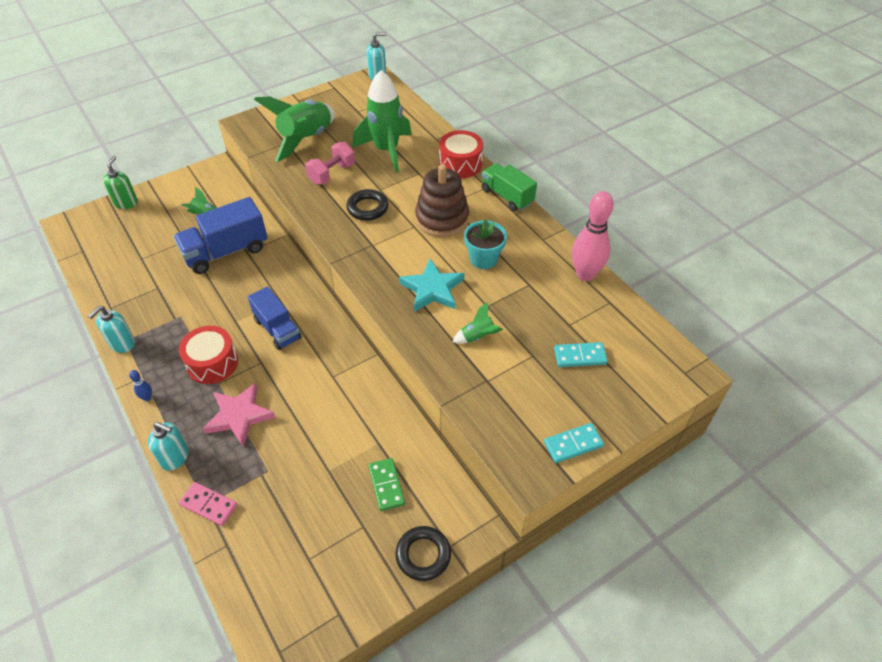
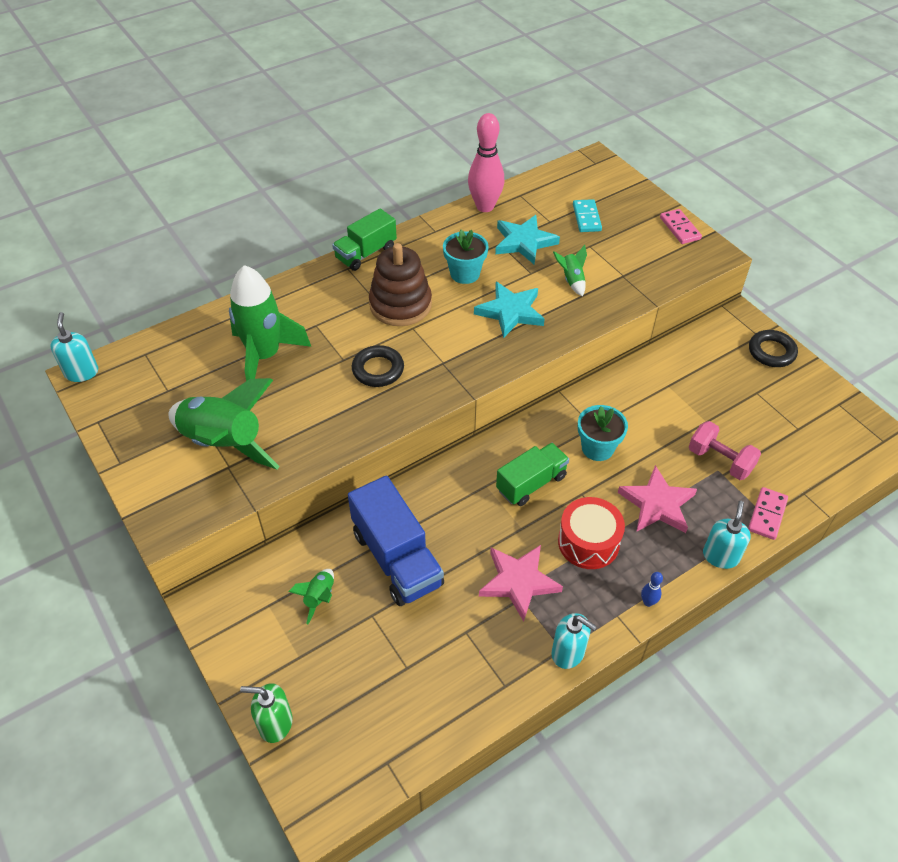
camera: 90 degrees left, 0 degrees up
(188, 317) = (518, 582): none -> pink star
(277, 329) = (531, 483): blue truck -> green truck
(307, 377) = (597, 448): none -> turquoise flower pot
(332, 174) = (306, 409): pink dumbbell -> pink dumbbell (720, 461)
(386, 485) = (712, 378): green domino -> none
(460, 164) = (303, 289): red drum -> none
(533, 302) = (524, 242): none -> turquoise star
(573, 444) = (680, 228): turquoise domino -> pink domino

